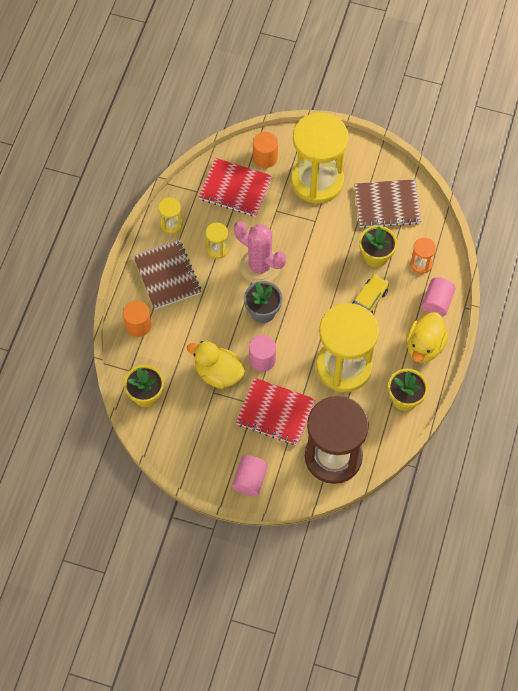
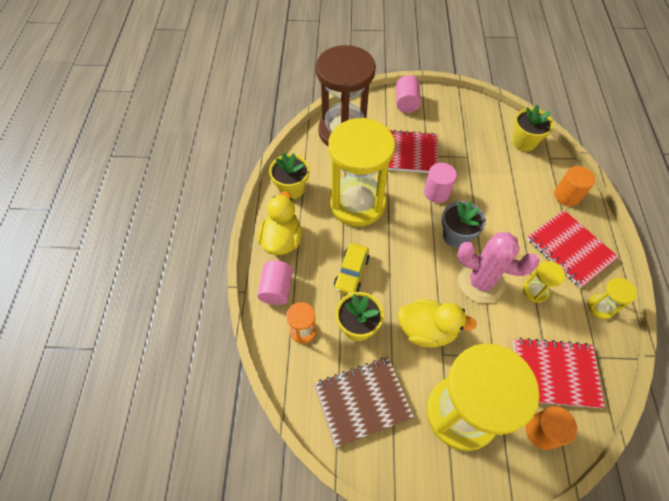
camera: 165 degrees right, 5 degrees down
(167, 275) = (570, 249): brown notebook -> red notebook
(218, 373) = (471, 172): yellow duck -> yellow duck (427, 330)

